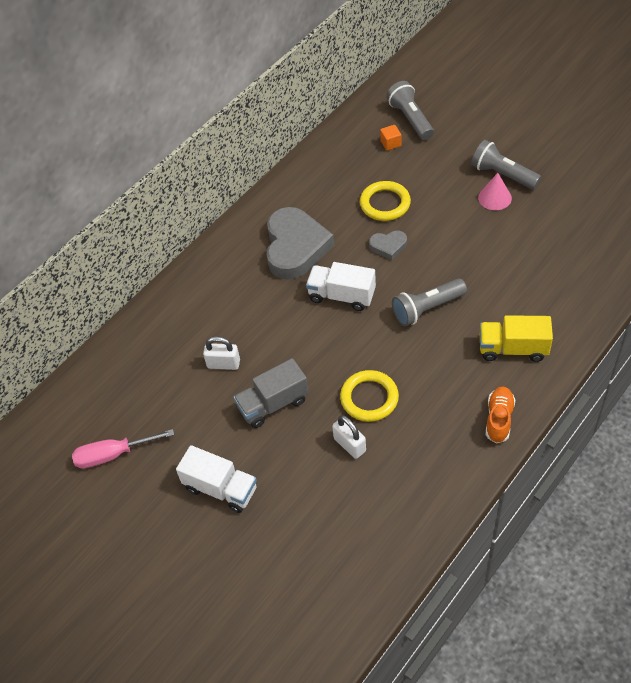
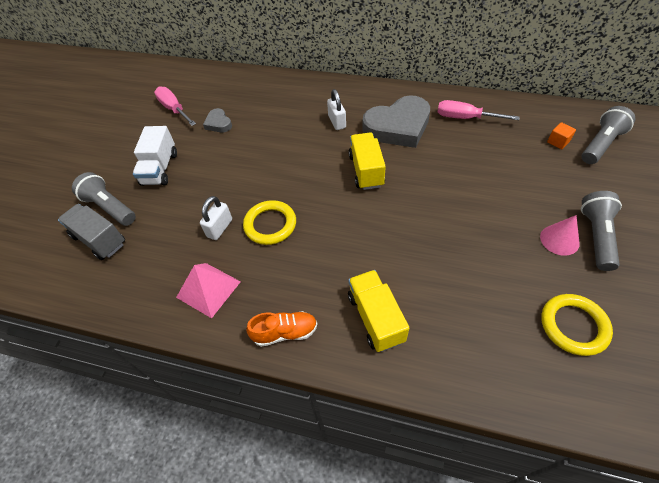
camera: 65 degrees right, 0 degrees up
(223, 364) = (267, 130): white padlock -> white padlock (337, 122)
(273, 404) = (242, 169): grey truck -> grey truck (99, 240)
(318, 190) = (465, 118): none -> pink screwdriver
(341, 296) = (366, 171): white truck -> yellow truck
(385, 204) = (485, 162): yellow ring -> yellow ring (573, 326)
(388, 246) = (439, 181): grey heart -> grey heart (218, 123)
(424, 471) = (208, 289): none -> pink pyramid
(427, 309) = (385, 232): grey flashlight -> grey flashlight (110, 207)

